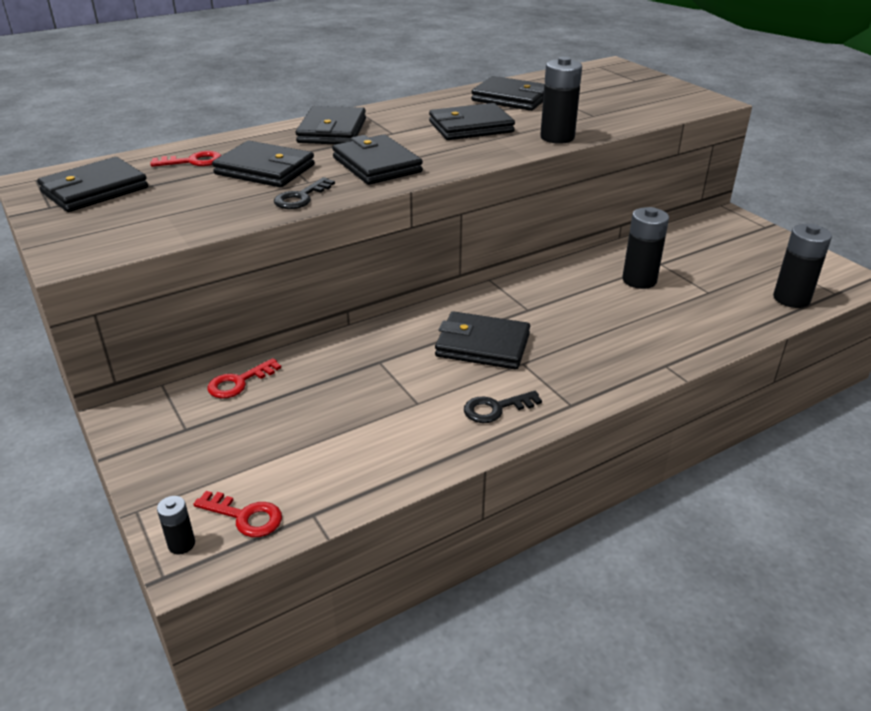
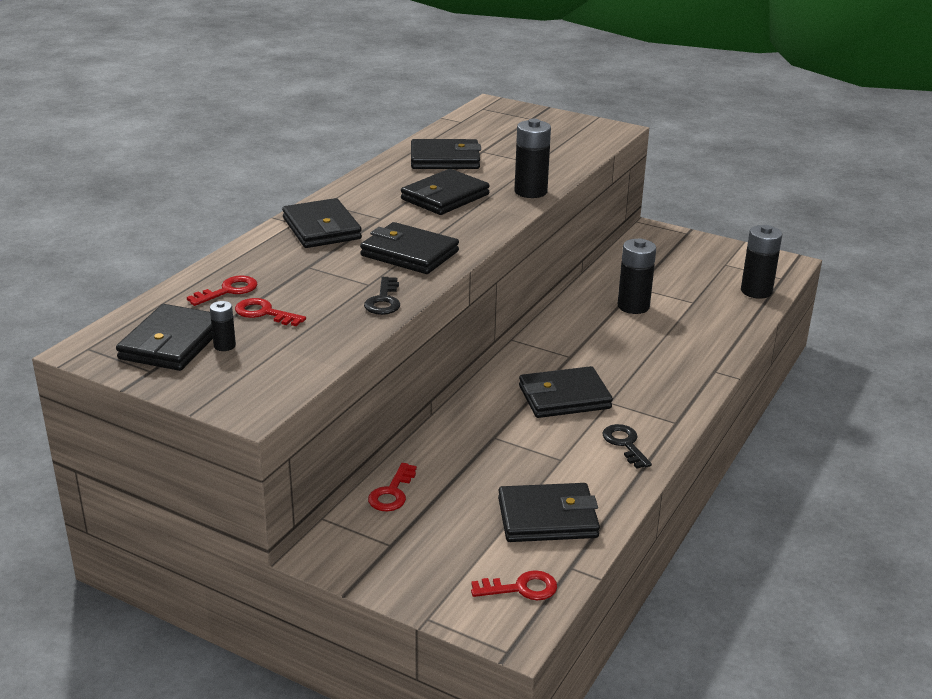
camera: 30 degrees left, 5 degrees down
(181, 544) = (495, 626): black battery -> black battery (224, 346)
(193, 184) = (264, 313): none -> red key
(265, 170) = (312, 282): black wallet -> black wallet (547, 518)
(495, 409) = (625, 444): black key -> black key turned 120 degrees clockwise

